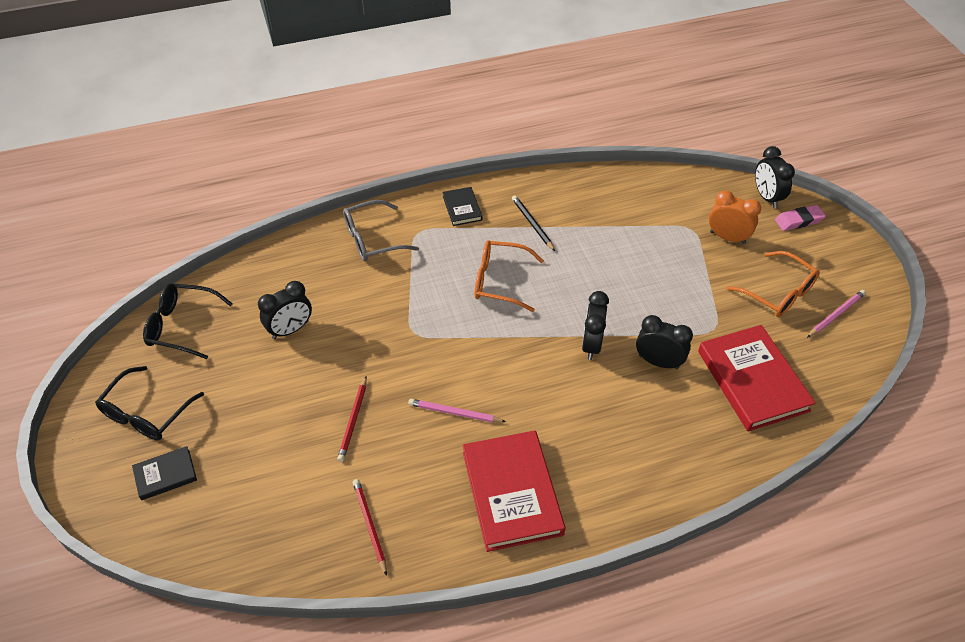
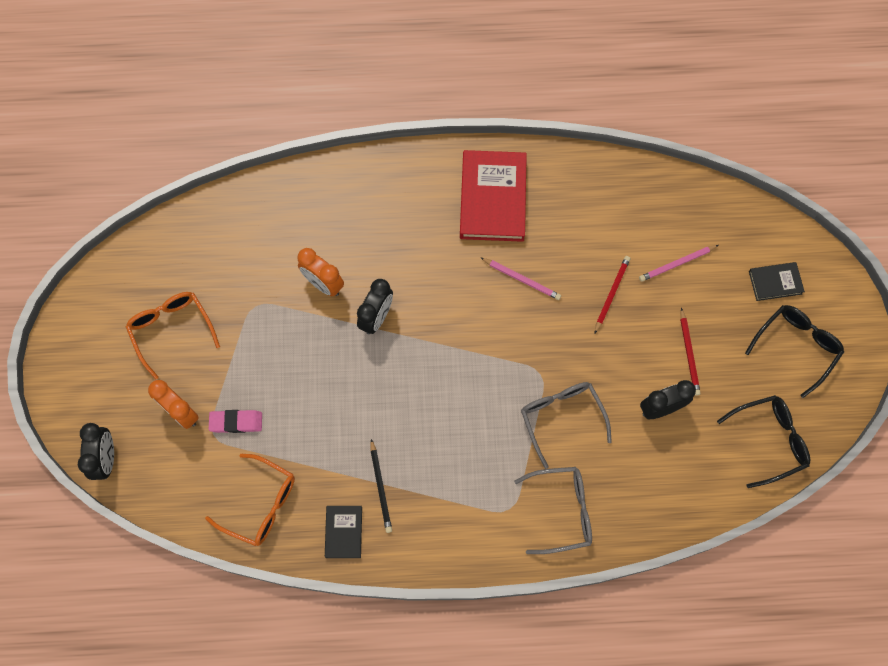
camera: 165 degrees left, 20 degrees up
(182, 326) = (768, 441): black glasses -> black glasses turned 45 degrees counterclockwise
(369, 526) = (610, 199): red pencil -> red pencil (689, 353)
(386, 302) = (561, 418): none -> grey glasses
(462, 208) = (452, 533): black book -> black book (343, 532)
(500, 281) = (439, 416): orange glasses -> orange glasses (260, 504)
(658, 362) = (323, 284): black clock -> orange clock
(752, 380) = (250, 245): red book -> none
(799, 220) = (93, 416): pink eraser -> pink eraser (236, 422)
(836, 315) = (134, 292): pink pencil -> pink pencil (677, 264)

